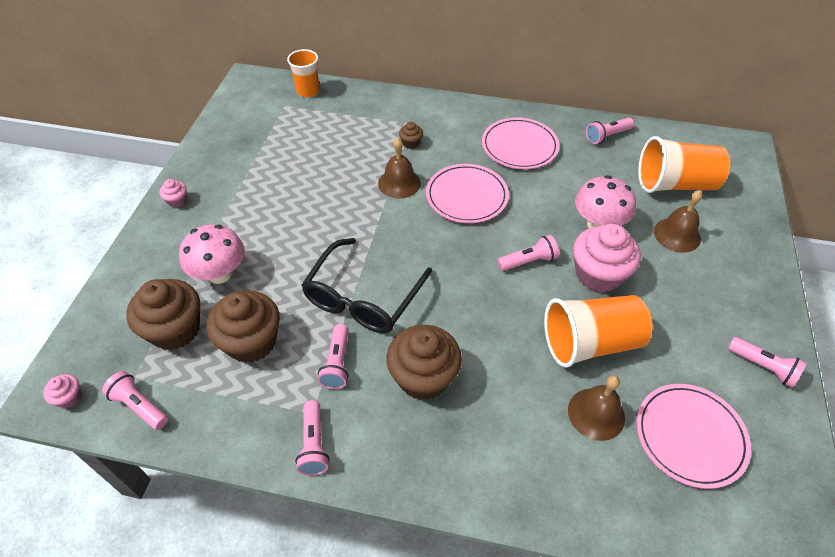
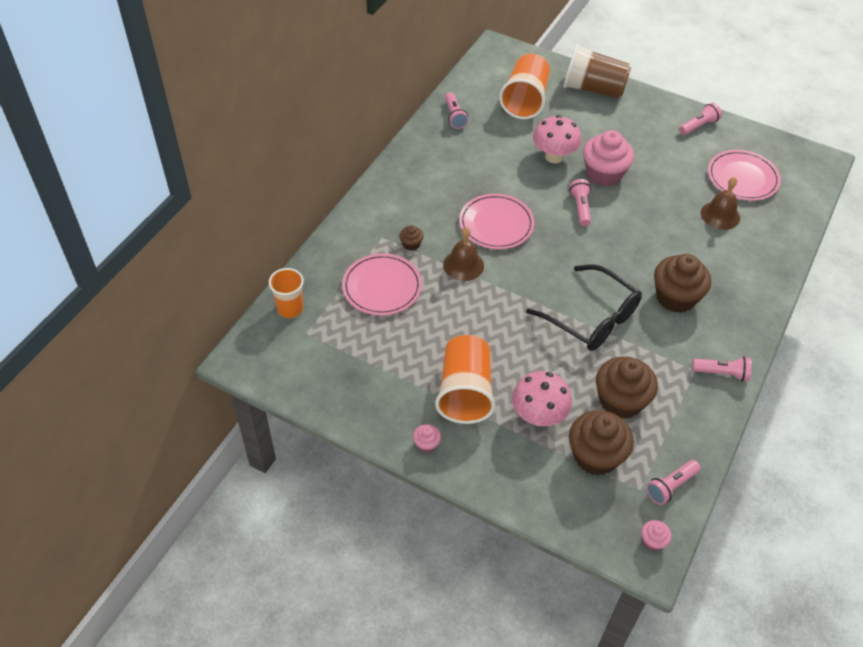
camera: 75 degrees left, 0 degrees up
(337, 363) = (653, 347): pink flashlight -> none
(519, 146) = (445, 173): pink plate -> pink plate (382, 287)
(590, 343) = (664, 199): orange cup -> orange cup (465, 392)
(677, 235) = (577, 119): brown bell -> none
(745, 241) = (593, 89): none -> brown cup

